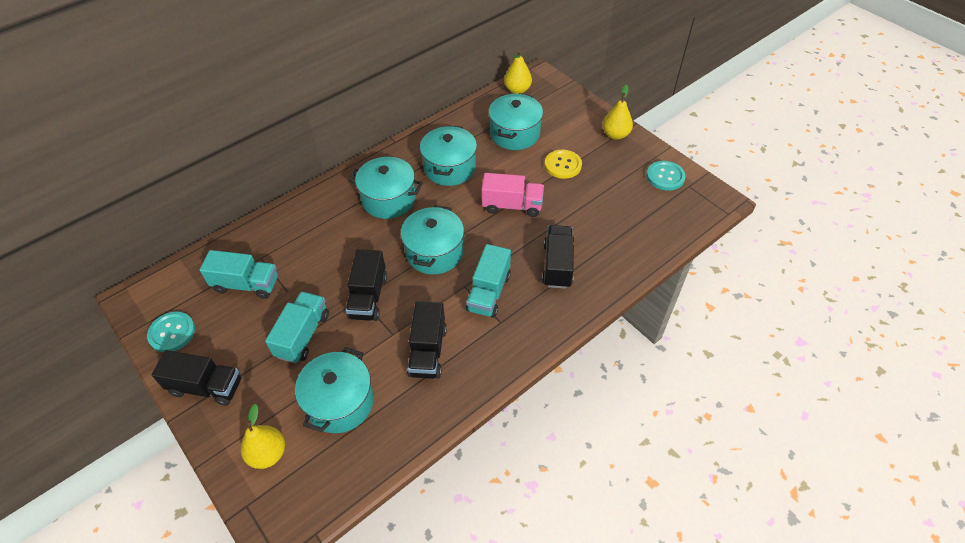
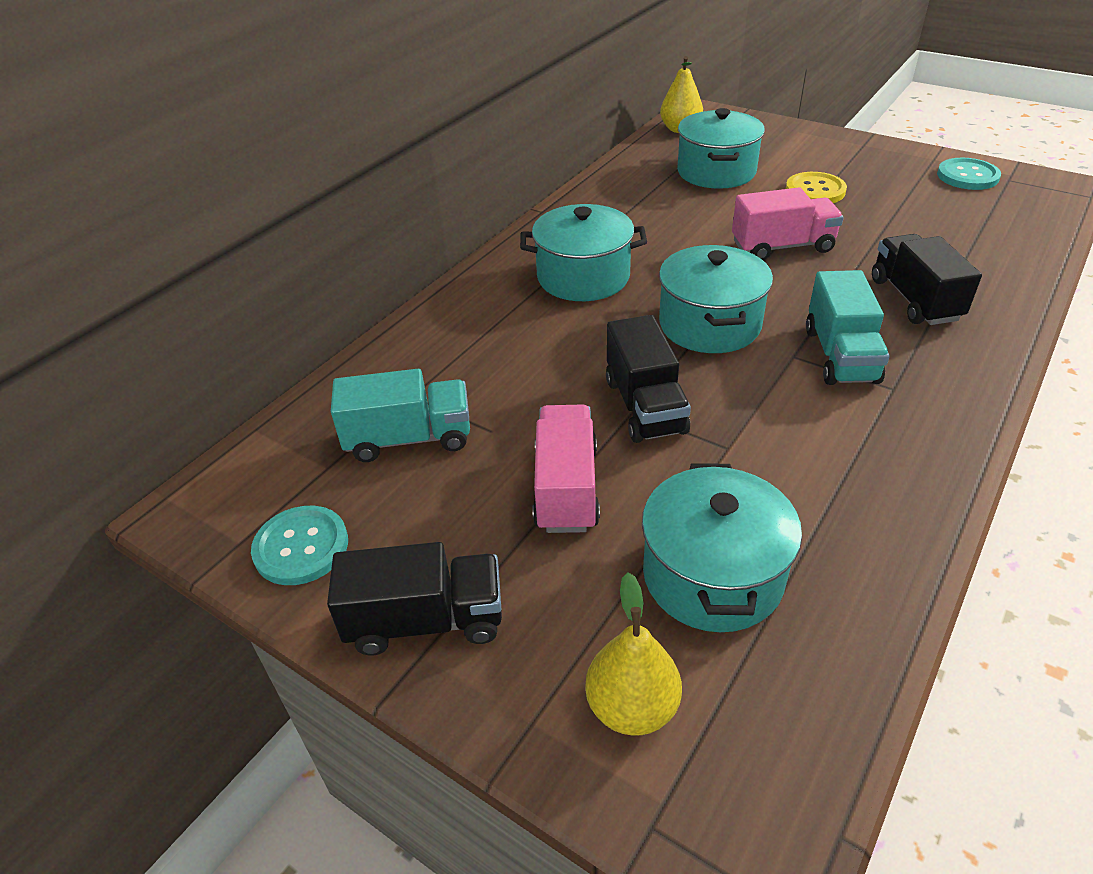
camera: 15 degrees left, 10 degrees down
(303, 335) = (566, 488): turquoise truck -> pink truck
(428, 351) = (809, 457): black truck -> none
(449, 168) = (650, 224): turquoise pot -> none
(615, 135) = (857, 148): yellow pear -> none

